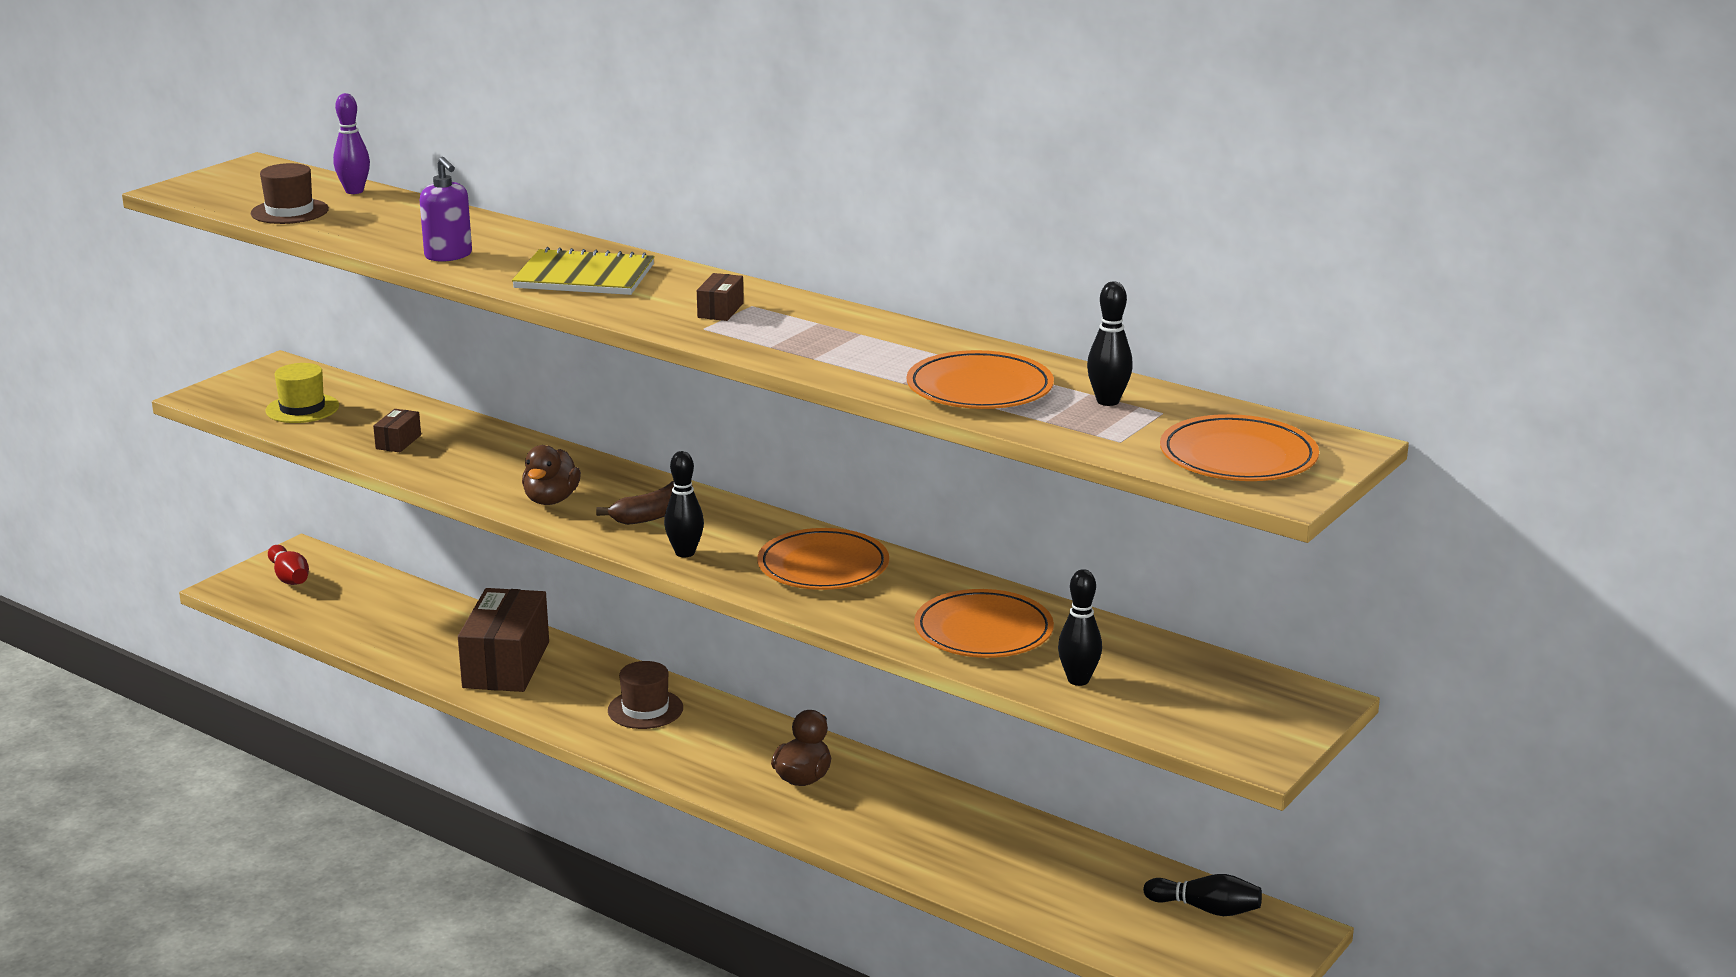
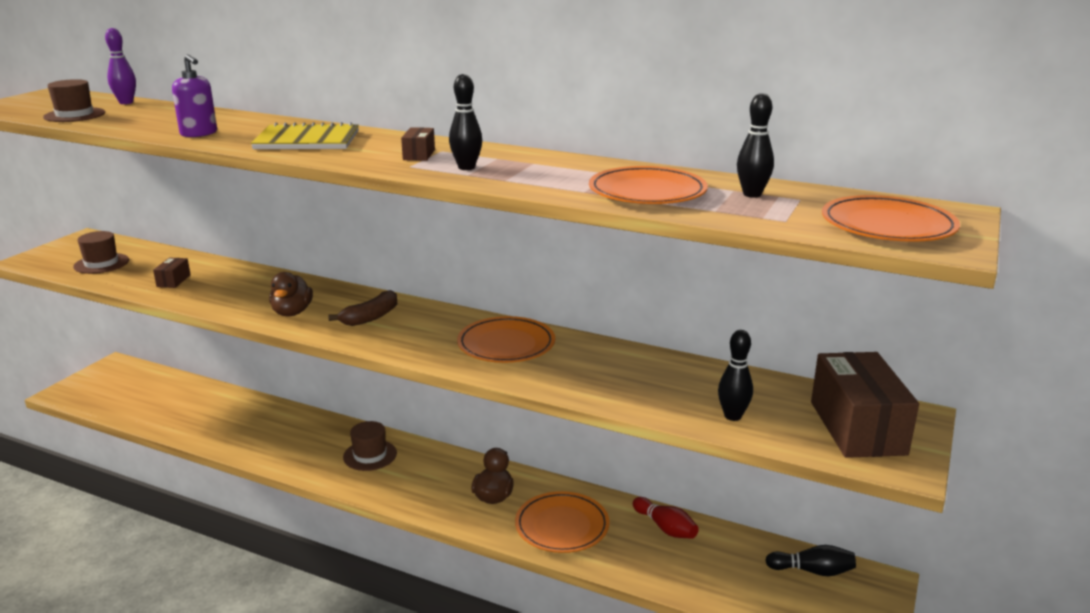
camera: 10 degrees left, 0 degrees up
(289, 577) = (106, 382): red bowling pin -> red bowling pin (665, 528)
(302, 408) = (101, 263): yellow hat -> brown hat
(506, 664) = (265, 431): brown box -> brown box (857, 427)
(685, 553) = (400, 343): black bowling pin -> black bowling pin (466, 167)
(983, 631) = (643, 383): orange plate -> orange plate (562, 526)

